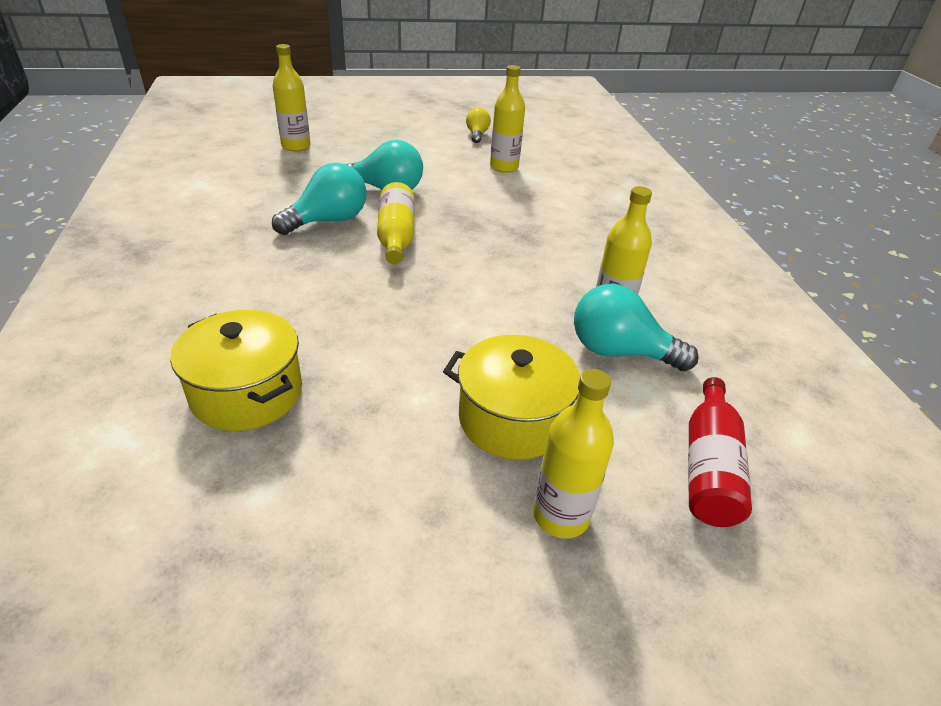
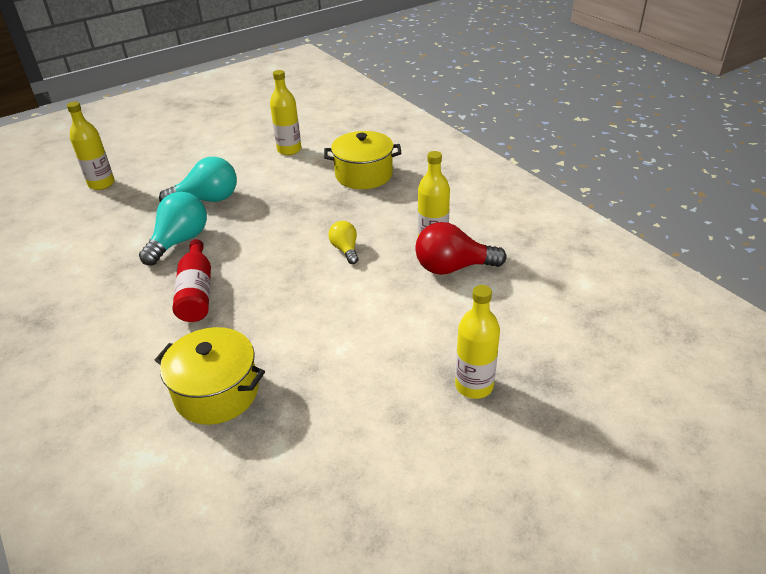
camera: 20 degrees left, 0 degrees up
(396, 236) = (243, 236): yellow bottle -> none
(477, 135) = (249, 127): yellow light bulb -> yellow light bulb (345, 249)
(513, 419) = (410, 338): yellow pot -> yellow pot (364, 175)
(619, 352) = (453, 267): turquoise light bulb -> red light bulb
(708, 467) = (543, 321): red bottle -> red bottle (196, 292)

